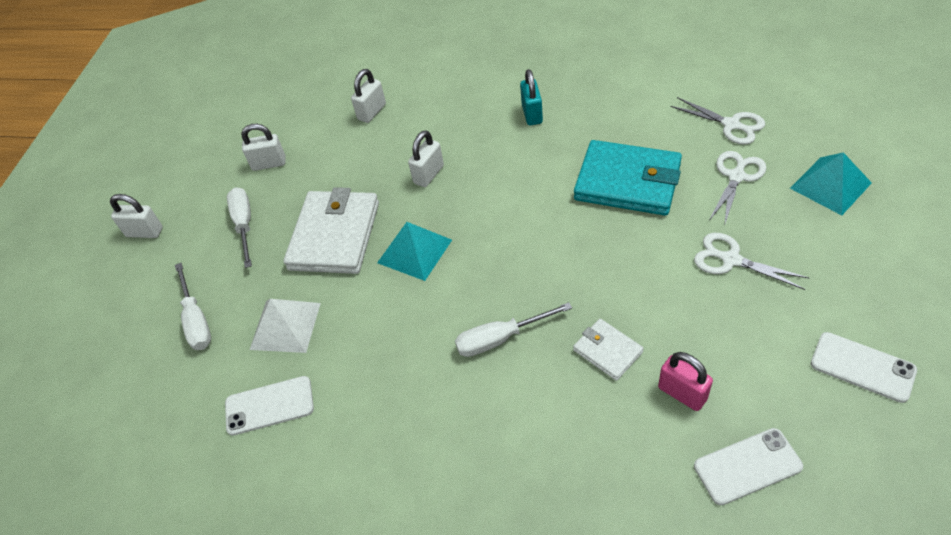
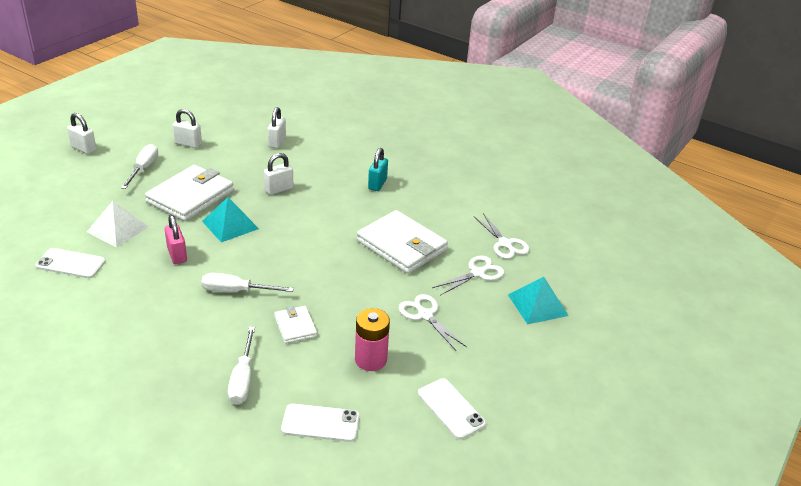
camera: 15 degrees right, 15 degrees down
(196, 320) = (71, 204): white screwdriver -> white screwdriver (243, 379)
(372, 112) = (277, 142): white padlock -> white padlock turned 45 degrees counterclockwise
(627, 182) = (401, 245): turquoise wallet -> white wallet
(682, 393) = (319, 368): pink padlock -> pink padlock (177, 255)
(726, 350) = (371, 359): none -> pink battery

